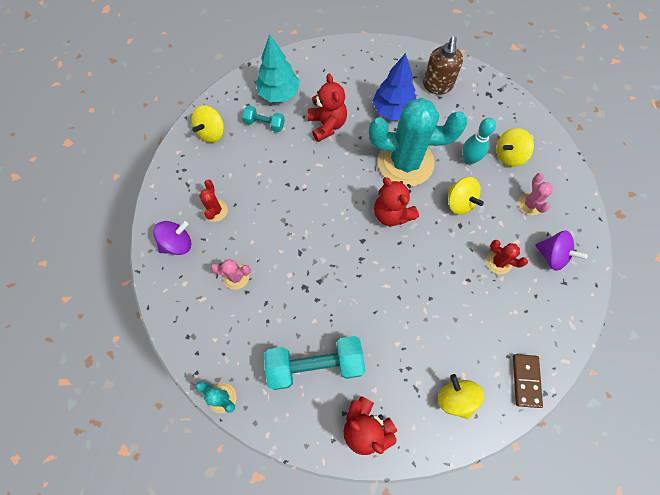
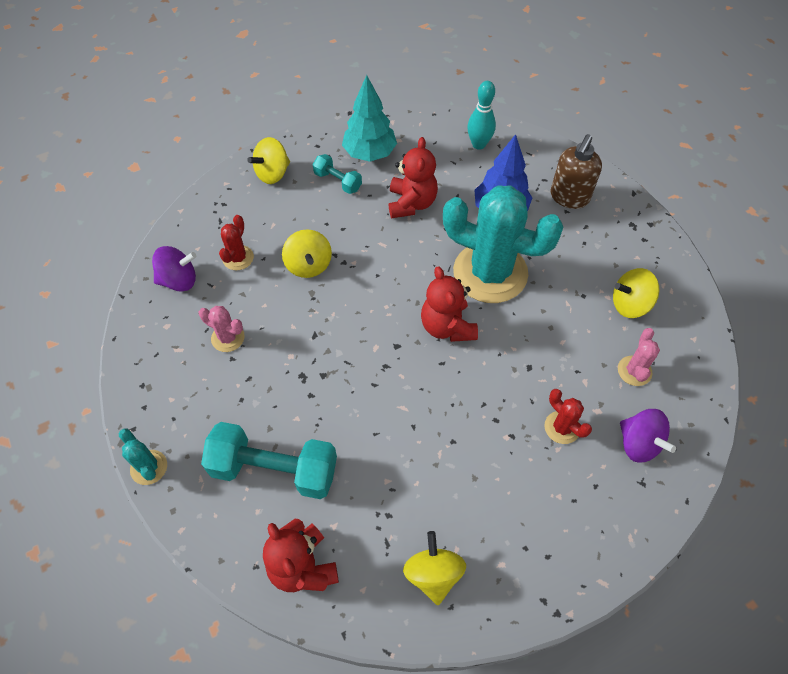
camera: 20 degrees right, 10 degrees down
(459, 202) = (540, 340): yellow spinning top -> yellow spinning top (308, 265)
(469, 159) = (574, 293): turquoise bowling pin -> turquoise bowling pin (478, 144)
(526, 380) = (537, 587): brown domino -> none

